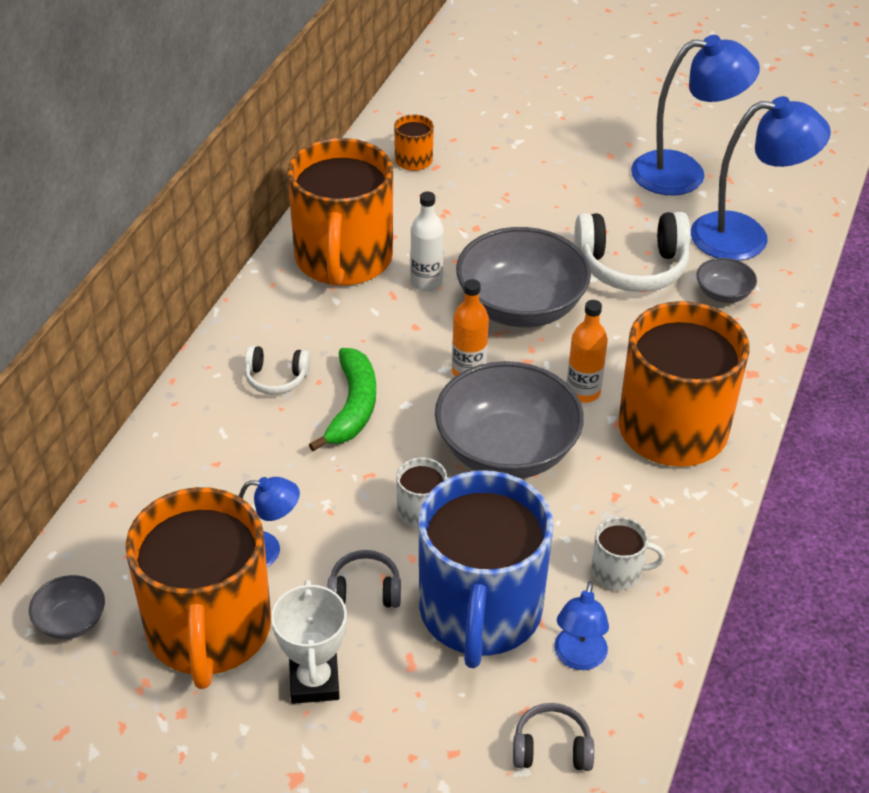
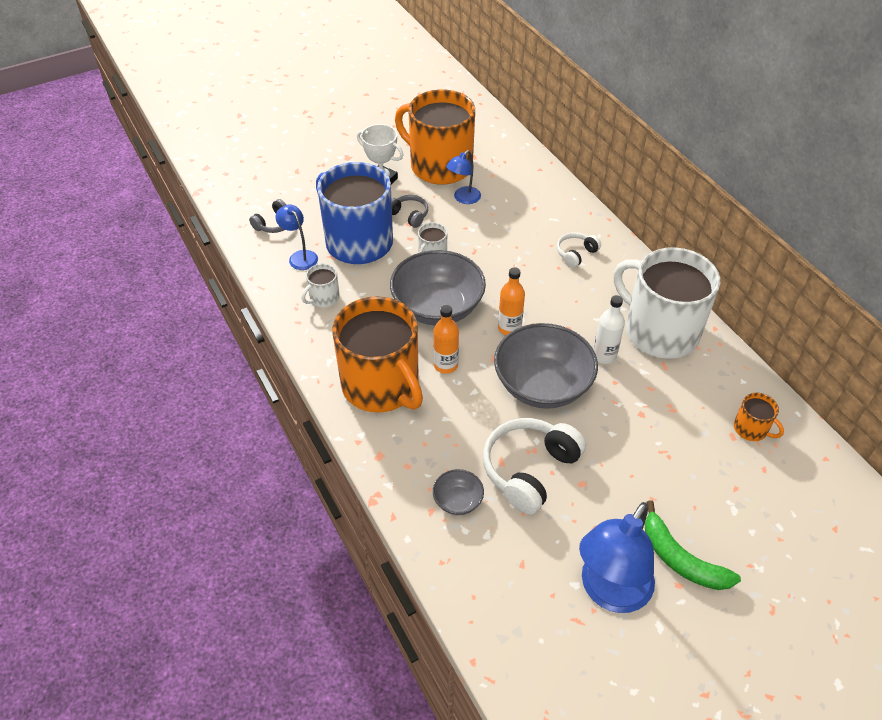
camera: 130 degrees right, 5 degrees up
(71, 621) = (485, 135): grey bowl -> none
(343, 259) = (659, 331): orange mug -> white mug
(352, 407) = (526, 269): green banana -> green banana (680, 559)
(365, 590) = (409, 215): grey headphones -> grey headphones turned 90 degrees counterclockwise
(746, 237) = (501, 568): blue lamp -> none

